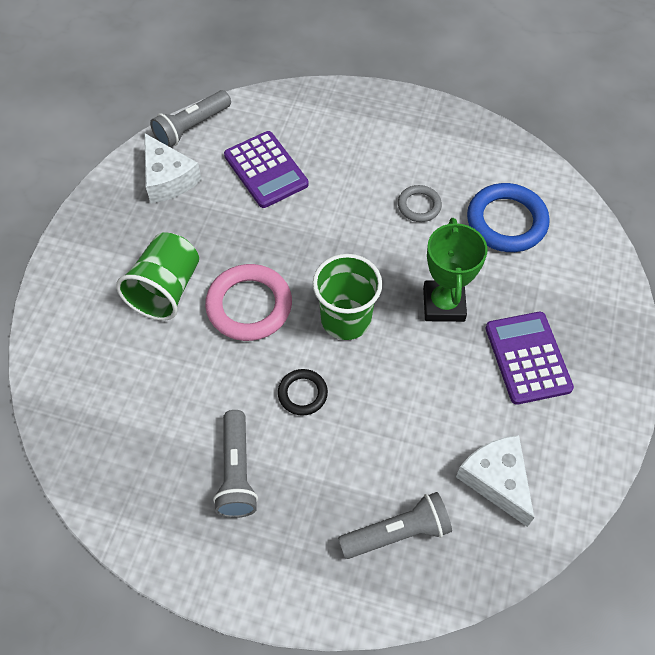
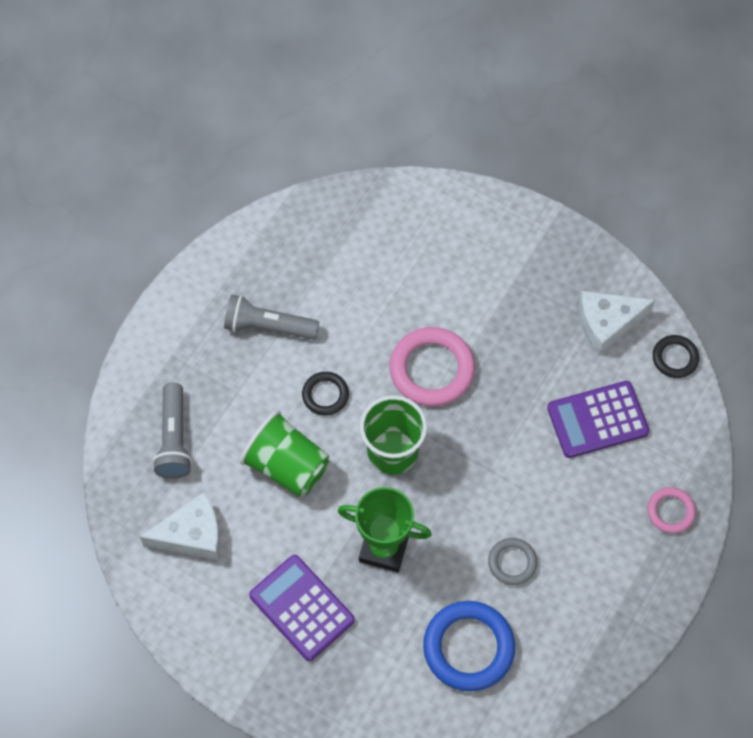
camera: 105 degrees right, 5 degrees up
(166, 289) = (470, 301): green cup -> green cup (287, 466)
(191, 127) = (675, 358): grey flashlight -> black ring
(334, 110) = (670, 511): none -> pink ring
(527, 358) = (302, 608): purple calculator -> purple calculator turned 135 degrees counterclockwise

